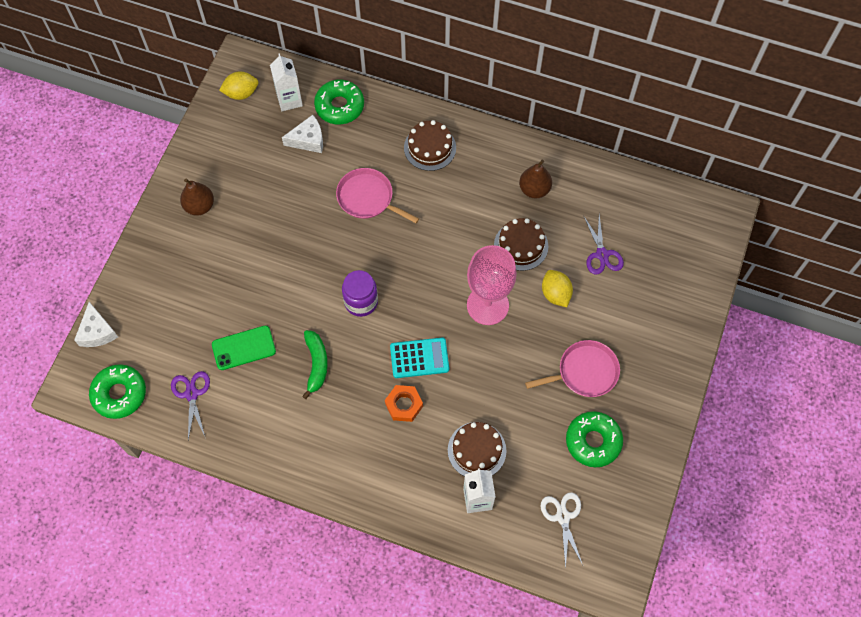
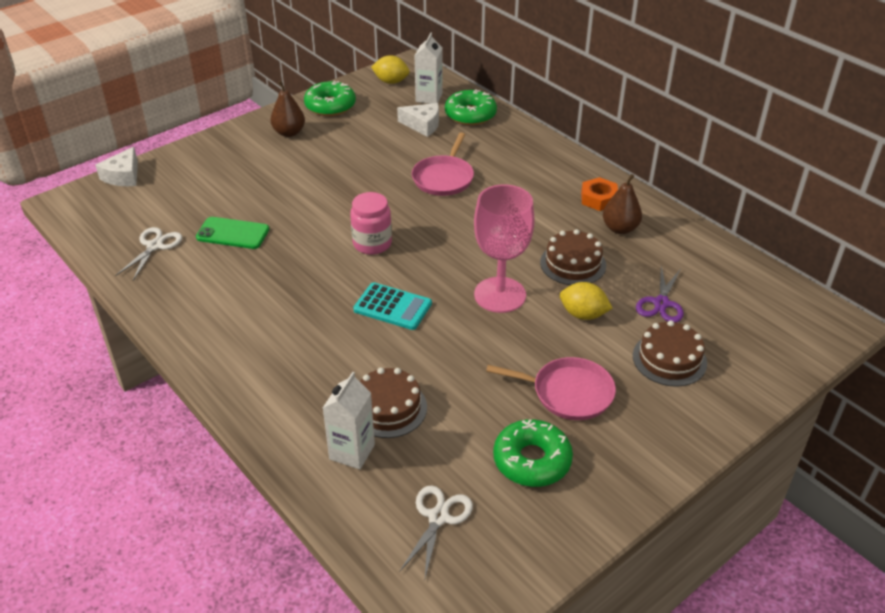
camera: 30 degrees right, 25 degrees down
(119, 394) = (96, 221): green donut -> green donut (330, 106)
(191, 394) = (155, 246): purple scissors -> white scissors
(316, 364) = (287, 271): green banana -> none
(361, 302) = (372, 244): purple jar -> pink jar
(368, 198) = (444, 178): pink pan -> pink pan turned 135 degrees counterclockwise
(404, 405) = (344, 336): orange nut -> orange nut (598, 199)
(430, 147) = (533, 166): brown cake -> brown cake (669, 359)
(555, 294) = (583, 314): yellow lemon -> yellow lemon turned 75 degrees counterclockwise

